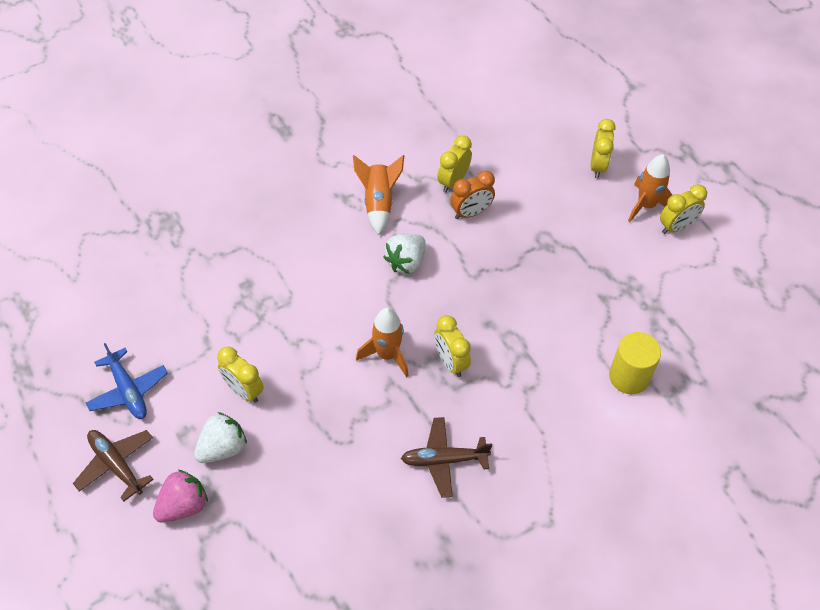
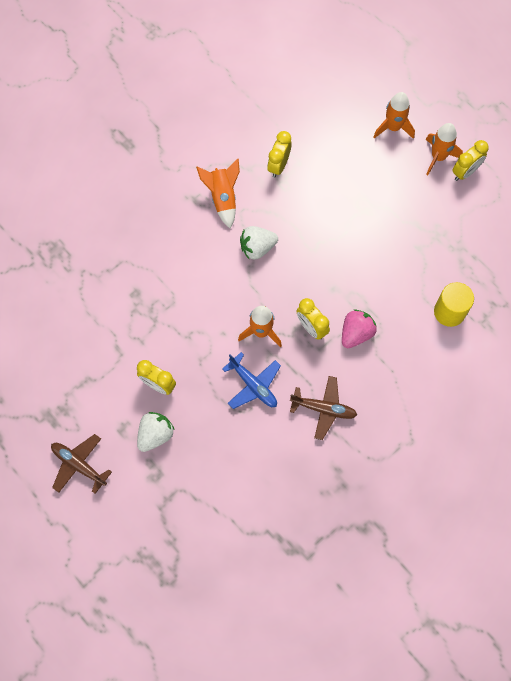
camera: 10 degrees left, 15 degrees up
(128, 391) = (69, 403): blue plane -> blue plane (253, 385)
(183, 506) = (139, 486): pink strawberry -> pink strawberry (356, 333)
(406, 262) = (257, 248): white strawberry -> white strawberry turned 45 degrees clockwise
(444, 460) = (323, 409): brown plane -> brown plane turned 150 degrees counterclockwise
(470, 213) = (299, 192): orange clock -> none
(597, 166) = (393, 127): yellow clock -> orange rocket

